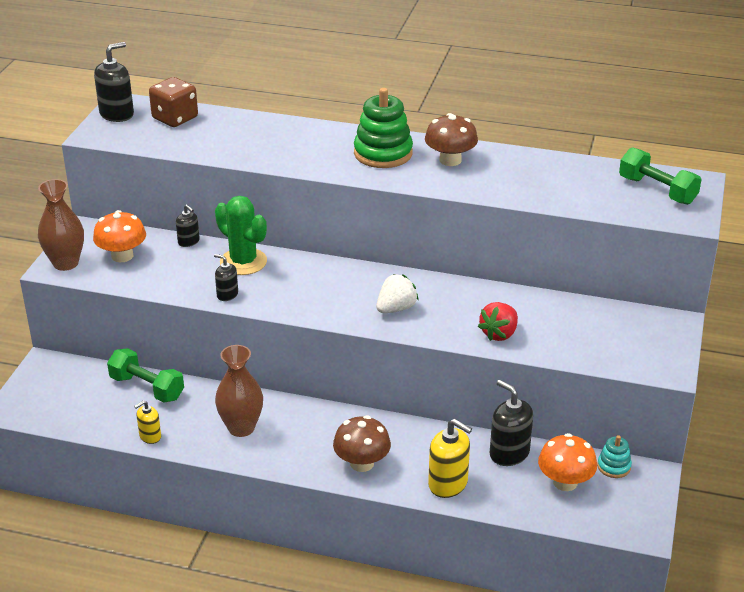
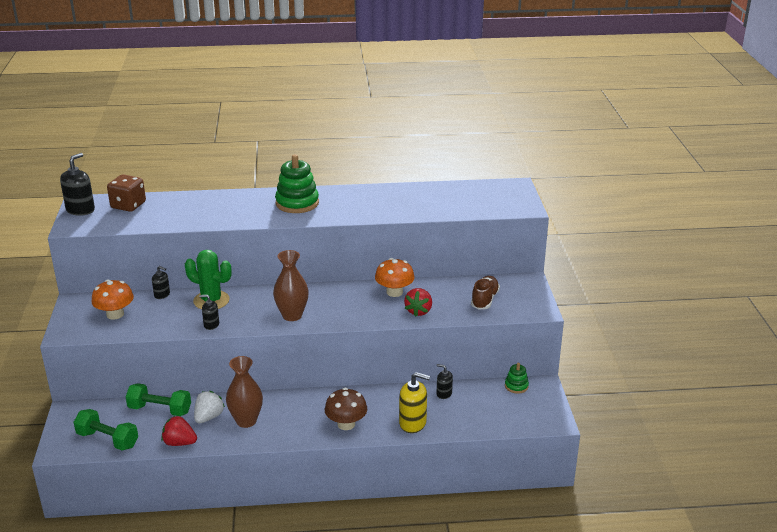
camera: 20 degrees left, 5 degrees down
(65, 263) = (72, 328): brown vase -> brown vase (292, 315)
(150, 436) = (179, 443): yellow soap dispenser -> red strawberry
(396, 309) = (339, 309): white strawberry -> white strawberry (209, 417)
(450, 160) = (347, 199): brown mushroom -> none
(509, 453) = (444, 394): black soap dispenser -> black soap dispenser, size x0.58
(565, 482) = (490, 403): orange mushroom -> orange mushroom (394, 292)
(598, 337) = (484, 300): none -> brown shoe
(614, 466) = (516, 386): turquoise stacking toy -> green stacking toy
(657, 190) = (494, 195): green dumbbell -> green dumbbell (107, 440)

